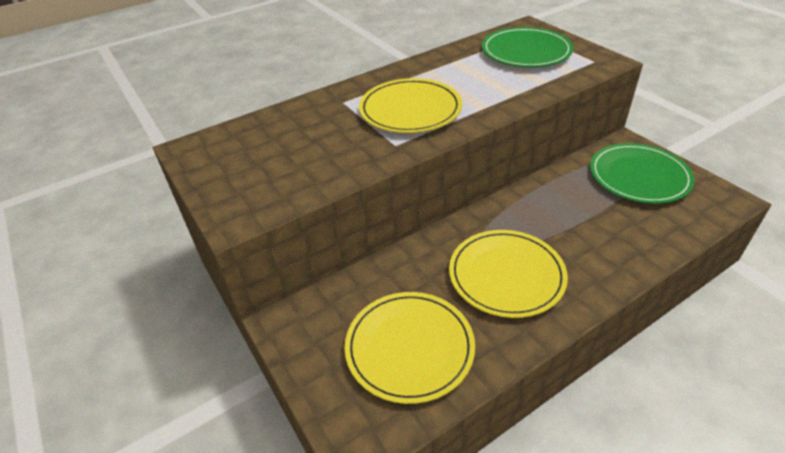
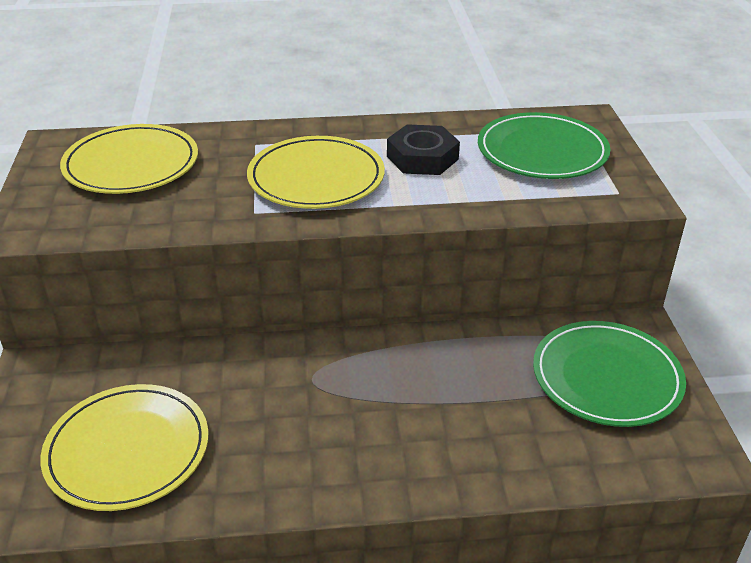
camera: 25 degrees right, 5 degrees down
(462, 76) = (422, 158): none -> black nut
(506, 275) = (307, 423): yellow plate -> yellow plate (131, 164)

